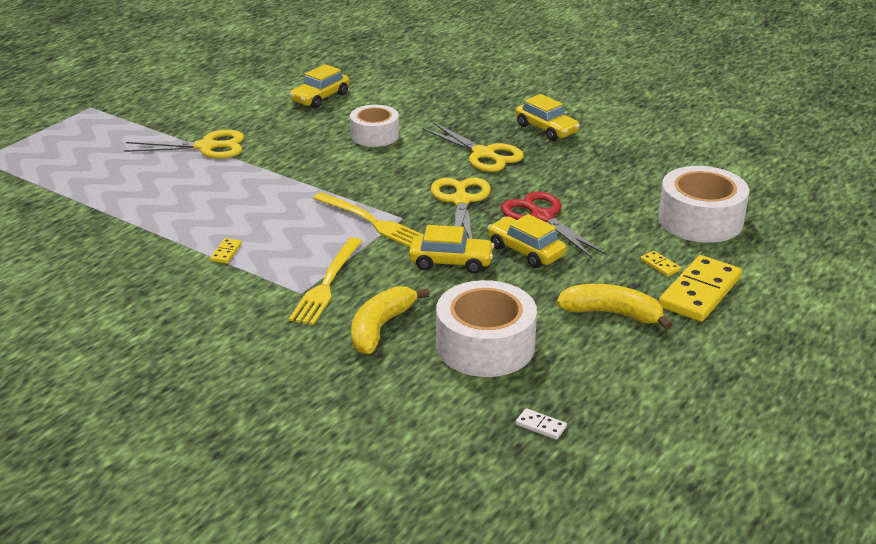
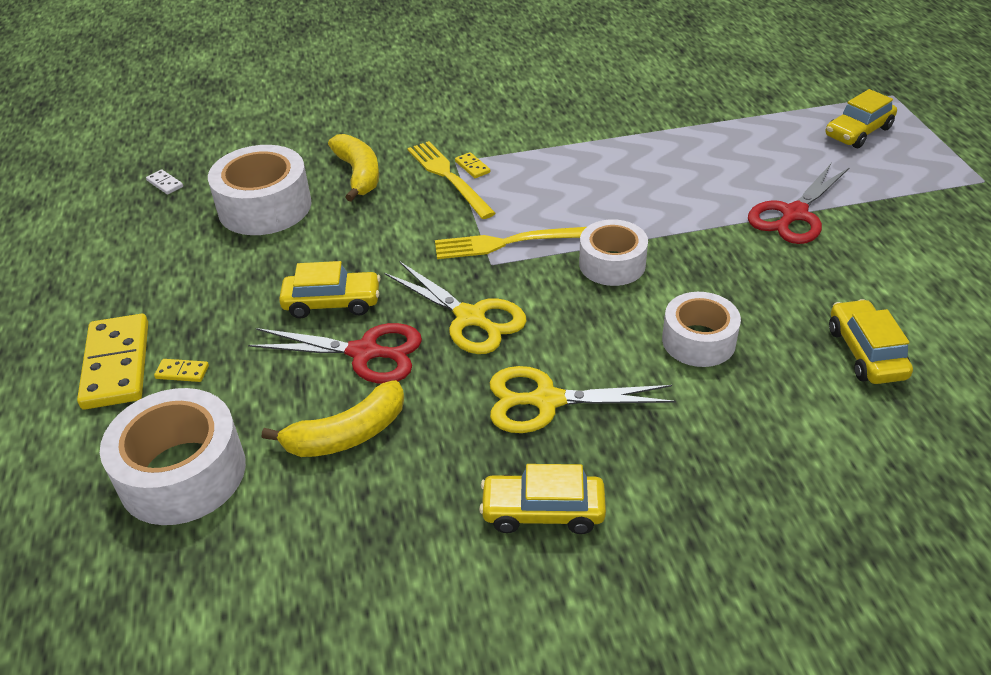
camera: 135 degrees right, 10 degrees up
(206, 147) = (793, 214): yellow scissors -> red scissors
(226, 252) = (562, 152): yellow domino -> yellow domino (472, 167)
(342, 181) = (612, 264): none -> white tape
(451, 262) = (383, 251): yellow car -> yellow car (858, 132)
(541, 426) = (165, 183): white domino -> white domino turned 60 degrees clockwise
(612, 314) = (186, 291): yellow banana -> yellow banana (347, 434)

